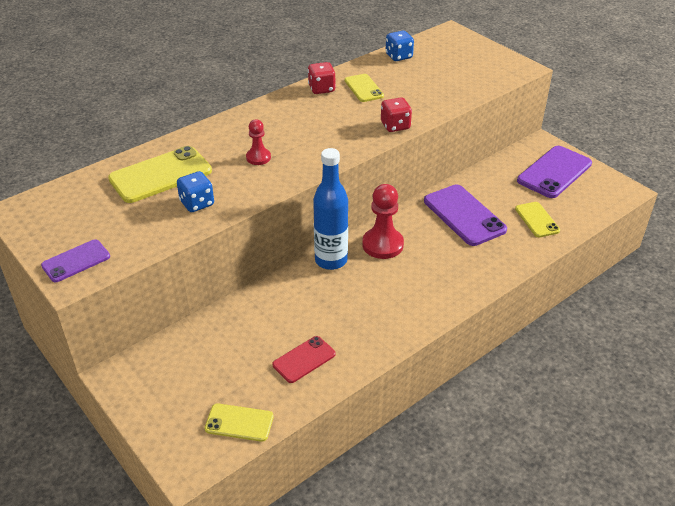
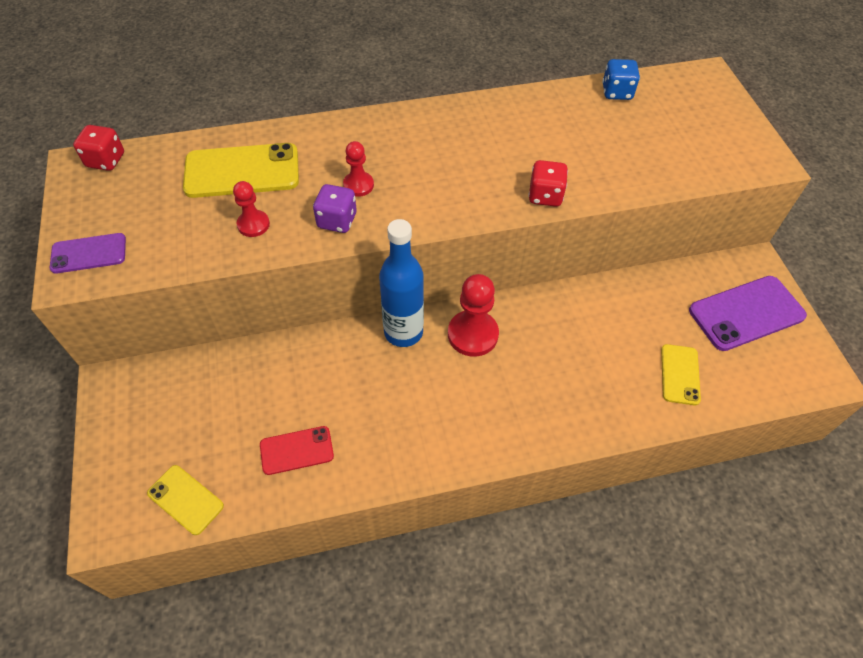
camera: 25 degrees right, 15 degrees up
(197, 203) = (253, 224): blue dice -> red pawn
(259, 182) = (337, 221): none -> purple dice
(321, 89) = (492, 111): red dice -> red dice (106, 160)
(364, 88) = (543, 126): yellow phone -> none
(464, 215) = (592, 332): purple phone -> none

